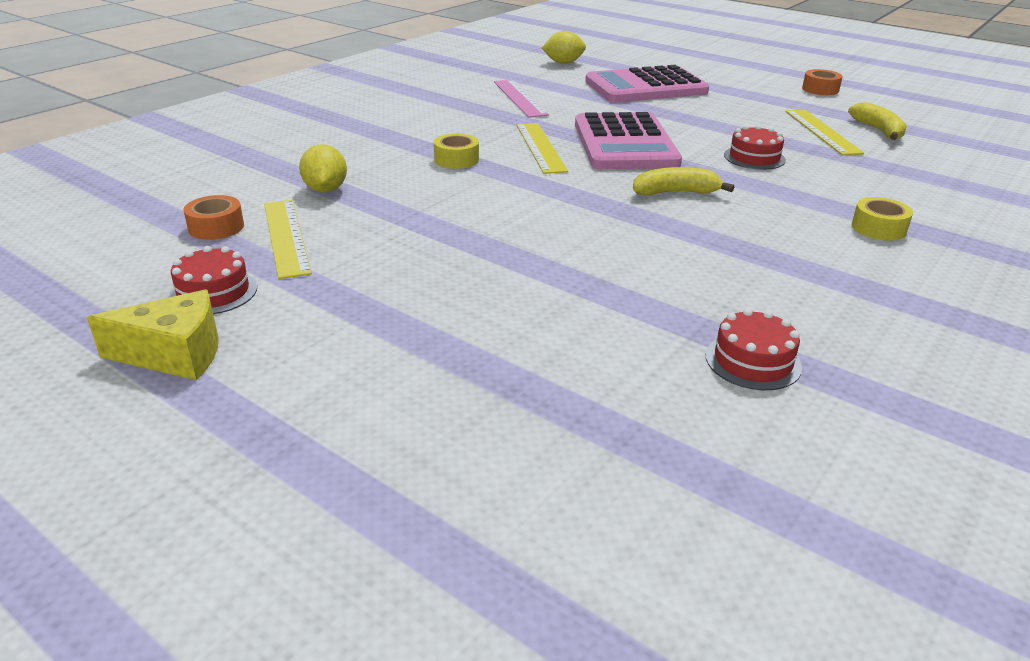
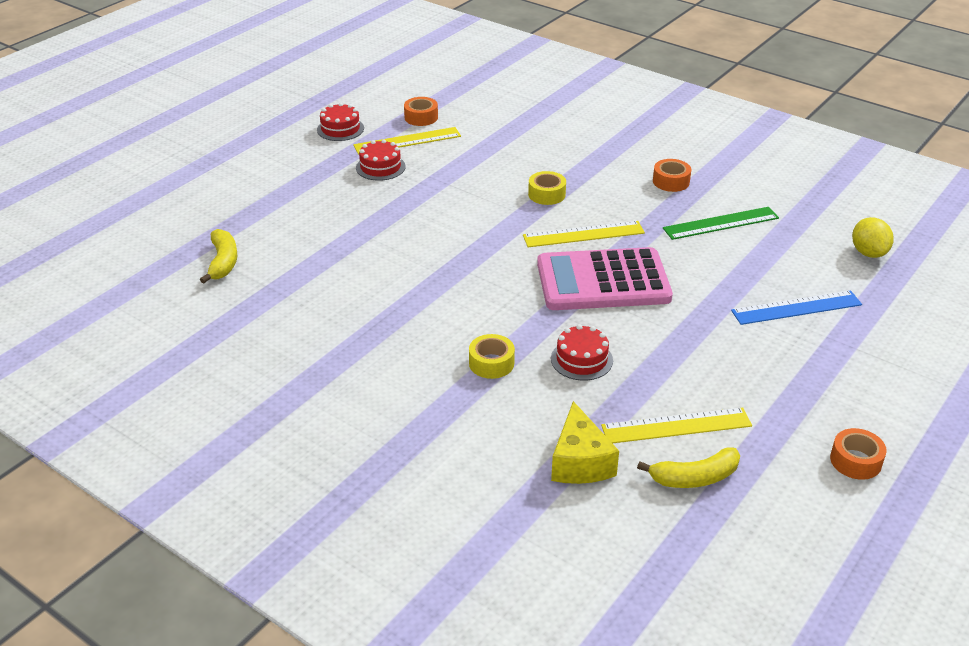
camera: 90 degrees right, 5 degrees up
(175, 354) = (280, 129): yellow cheese -> yellow cheese (580, 461)
(325, 190) = (481, 146): yellow lemon -> none
(441, 109) = (671, 181): none -> orange tape
(519, 98) = (721, 223): pink ruler -> green ruler
(645, 87) = (796, 308): pink calculator -> blue ruler
(675, 192) = (489, 301): yellow banana -> yellow banana (223, 262)
(753, 361) = (235, 306): red cake -> red cake (380, 167)
(878, 228) = (419, 408): yellow tape -> yellow tape (491, 363)

